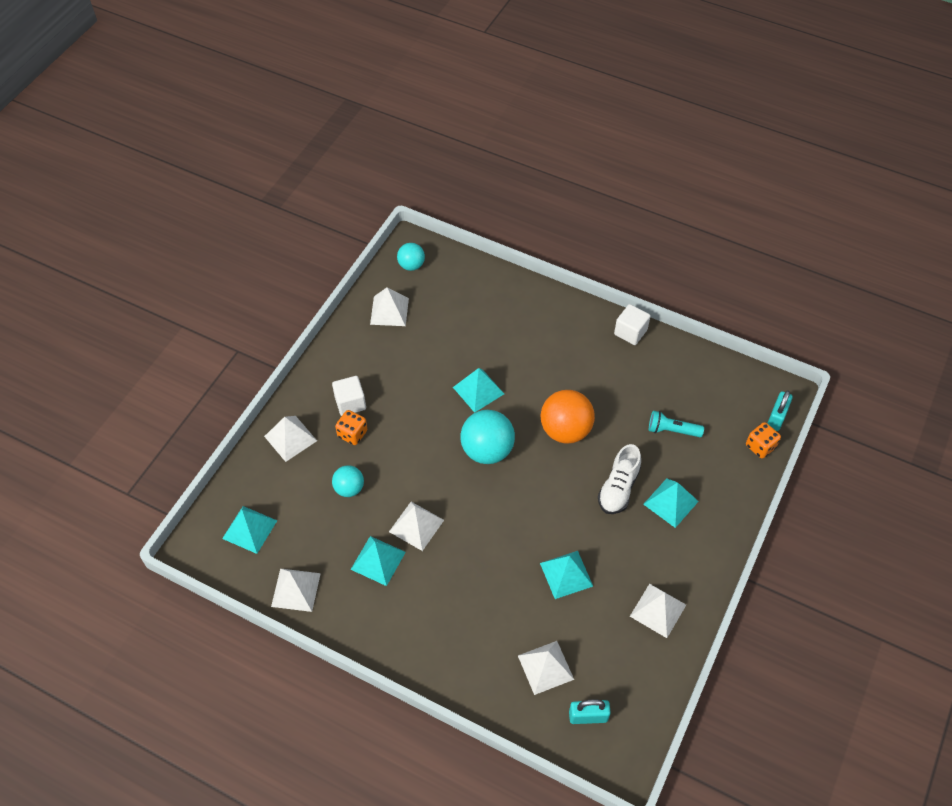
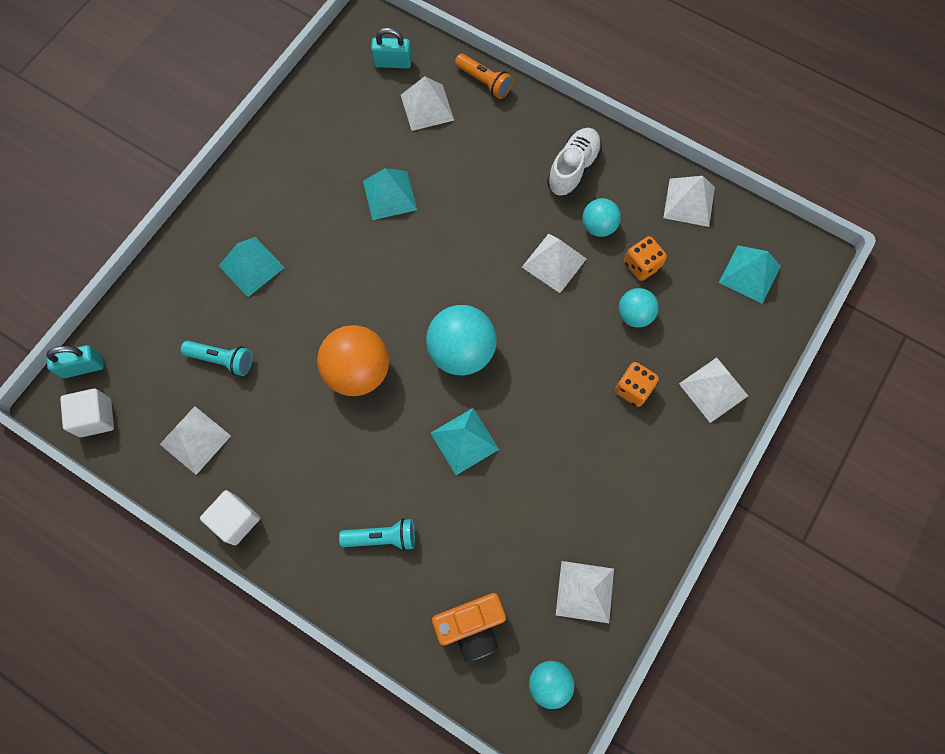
camera: 175 degrees left, 15 degrees up
(350, 403) = (638, 436): white cube -> white cube (95, 417)
(378, 560) = (598, 226): turquoise pyramid -> turquoise ball
(462, 288) = (471, 626): none -> orange camera
(492, 701) = (484, 82): none -> orange flashlight
(528, 330) = (382, 537): none -> turquoise flashlight
(618, 488) = (309, 288): white shoe -> white shoe (573, 169)
(658, 610) = (299, 151): white pyramid -> white pyramid (195, 440)
(760, 446) = (119, 328): orange dice -> orange dice (641, 265)
(776, 417) = (83, 367): turquoise padlock -> turquoise padlock turned 45 degrees clockwise

